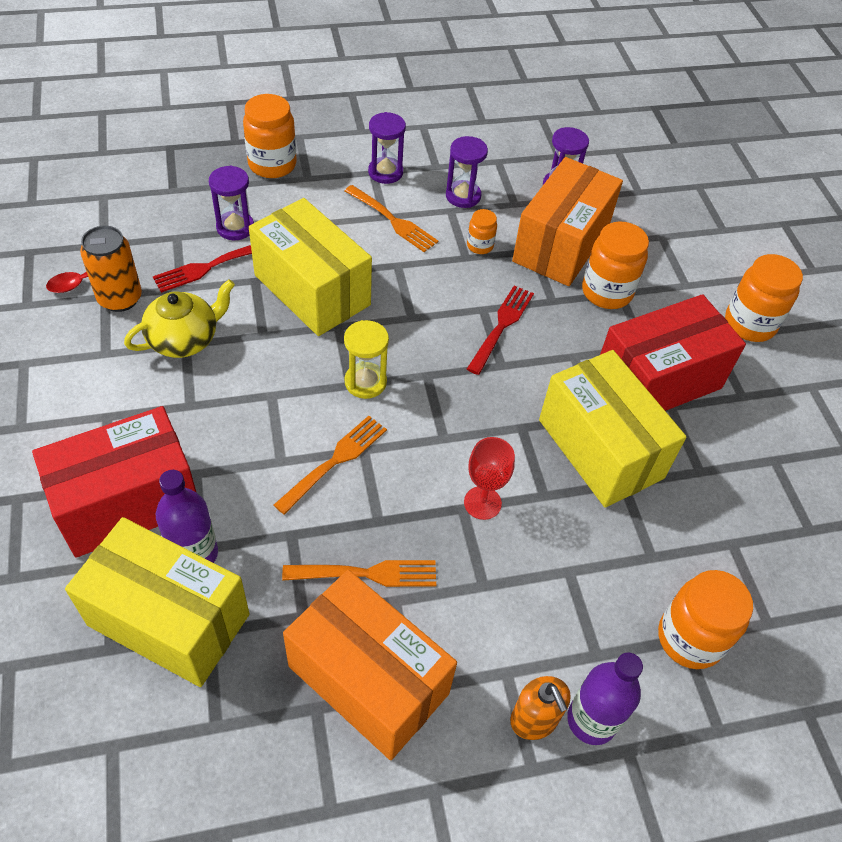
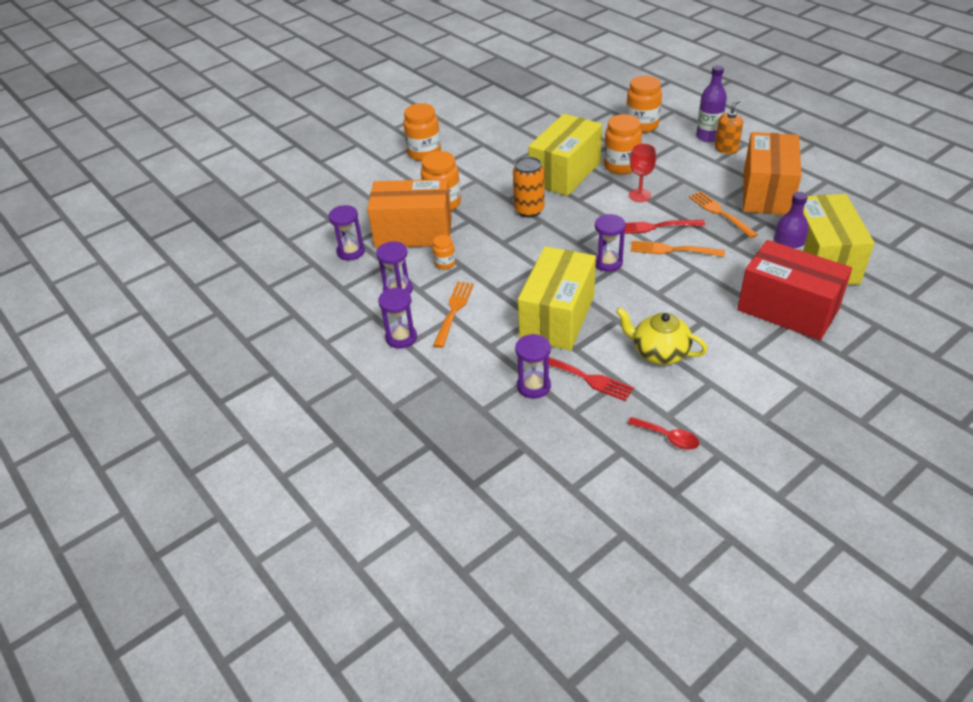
camera: 110 degrees left, 10 degrees down
(120, 298) = (661, 406): orange can -> orange can (529, 210)
(272, 164) = (443, 404): orange jar -> orange jar (621, 166)
(365, 382) = (607, 262): yellow hourglass -> purple hourglass
(501, 327) = (511, 230): red fork -> red fork (655, 227)
(657, 380) = (498, 169): red box -> none

